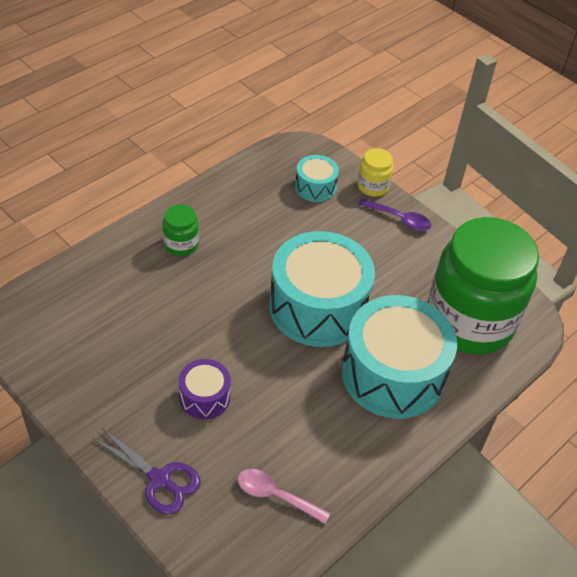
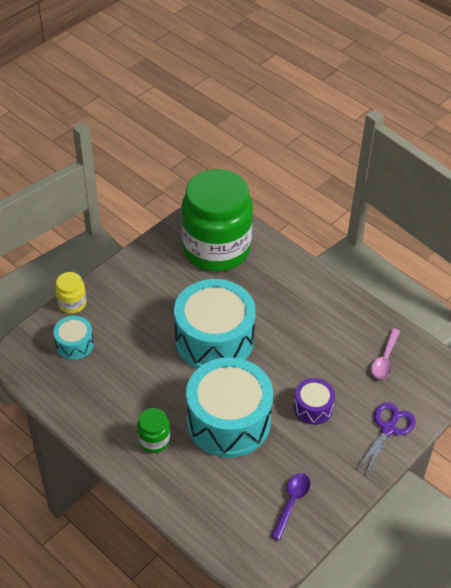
camera: 90 degrees left, 0 degrees up
(392, 374) = (272, 294): turquoise drum -> turquoise drum (228, 421)
(399, 219) = (111, 286): purple spoon -> purple spoon (291, 502)

